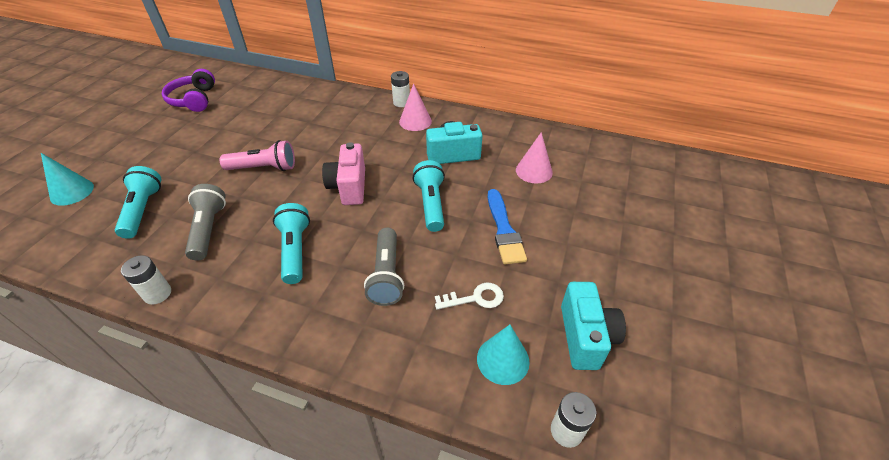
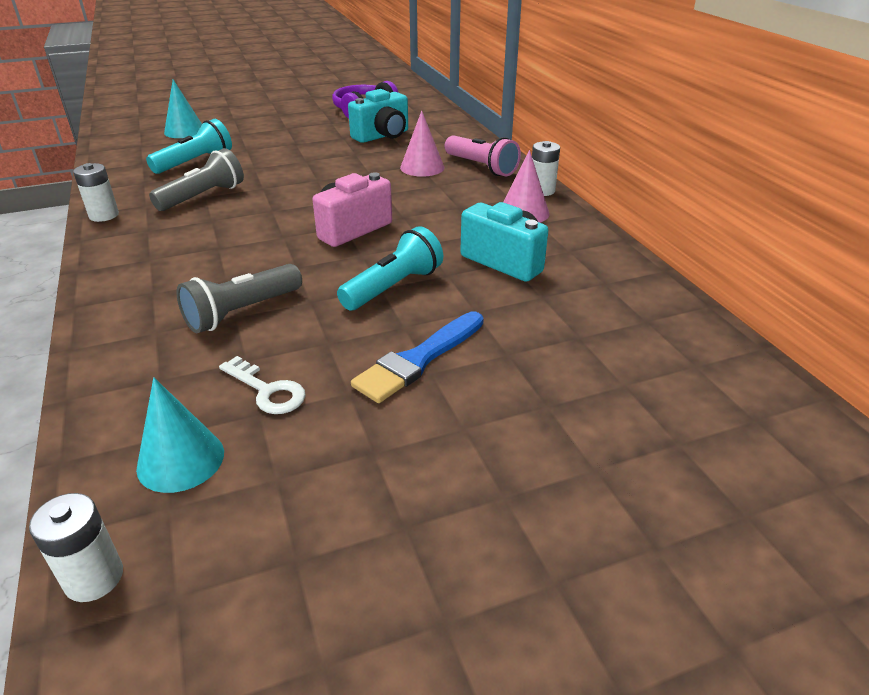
camera: 50 degrees right, 10 degrees down
(264, 168) = (317, 179): pink flashlight -> pink flashlight (481, 167)
(295, 250) = (222, 246): turquoise flashlight -> none
(534, 171) = (575, 333): pink cone -> pink cone (422, 167)
(585, 337) = (289, 526): turquoise camera -> turquoise camera (382, 136)

